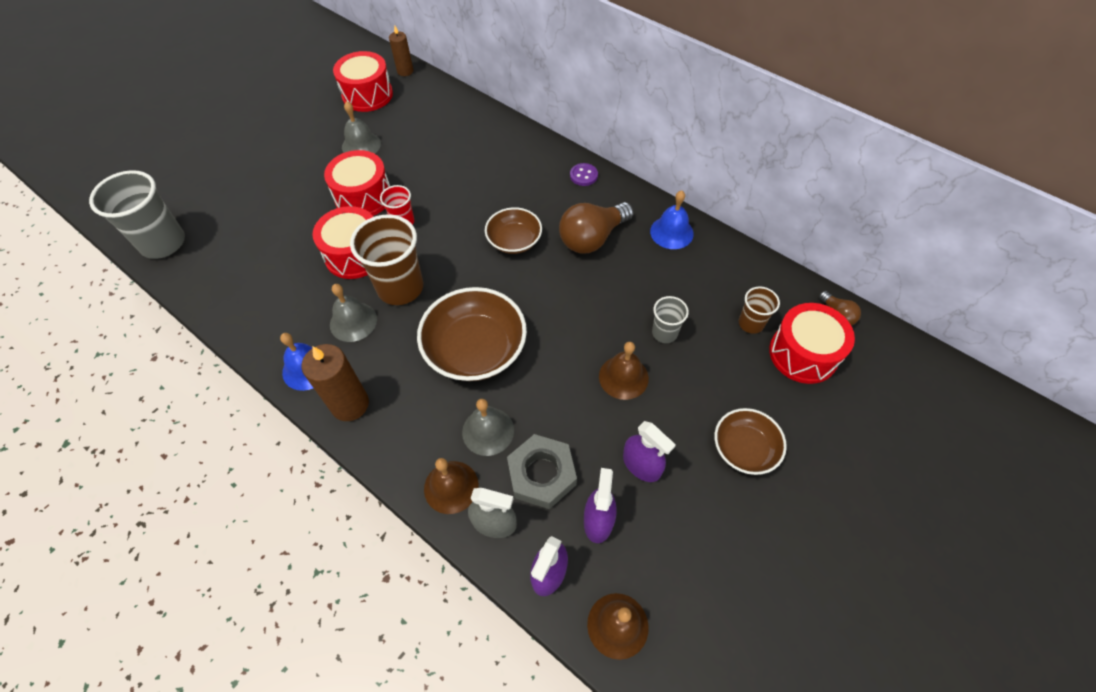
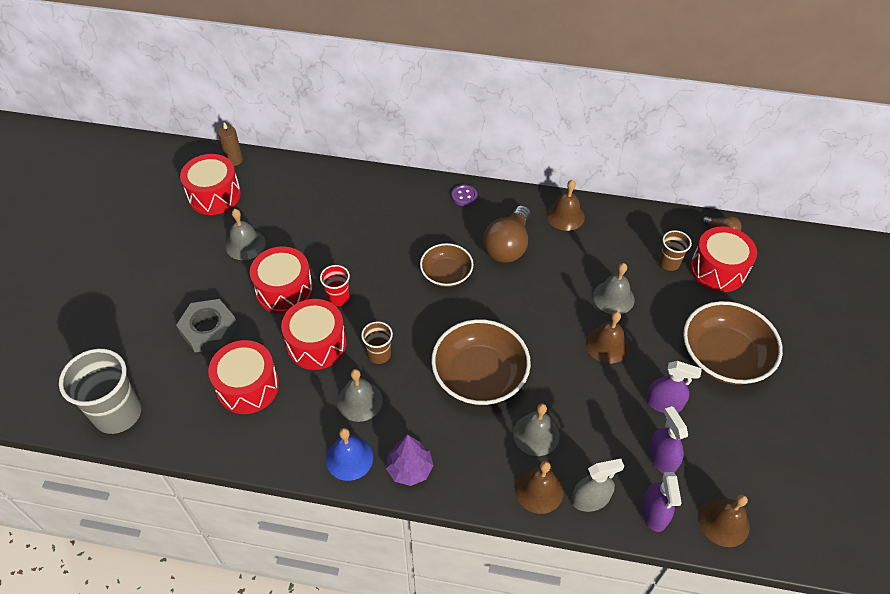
camera: 30 degrees left, 5 degrees down
(274, 266) = (248, 386): none -> red drum
(350, 404) = (410, 469): brown candle -> purple tree
(400, 287) = (379, 354): brown cup -> brown cup, size x0.52
(541, 474) = (599, 446): grey nut -> grey nut (209, 329)
(664, 333) = (613, 297): grey cup -> grey bell
(671, 232) = (565, 216): blue bell -> brown bell
(744, 448) = (724, 357): brown bowl -> brown bowl, size x1.67

